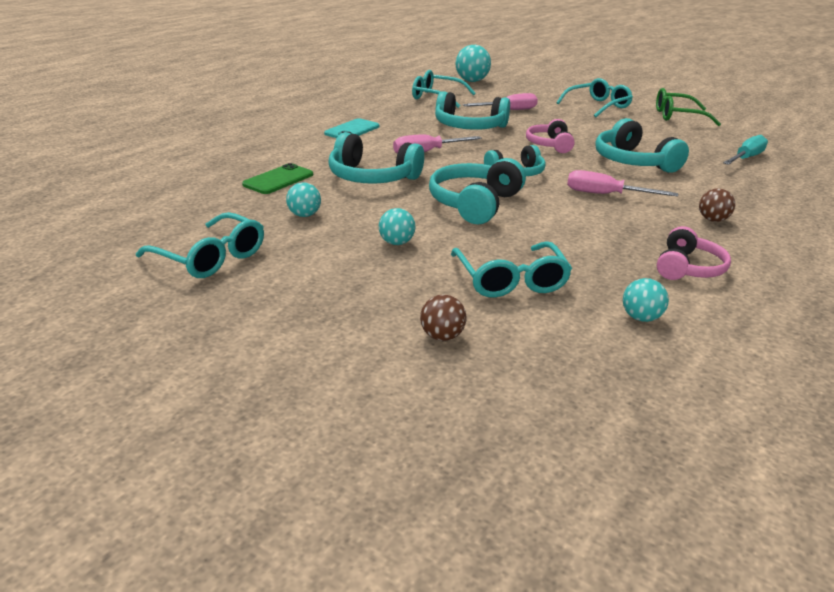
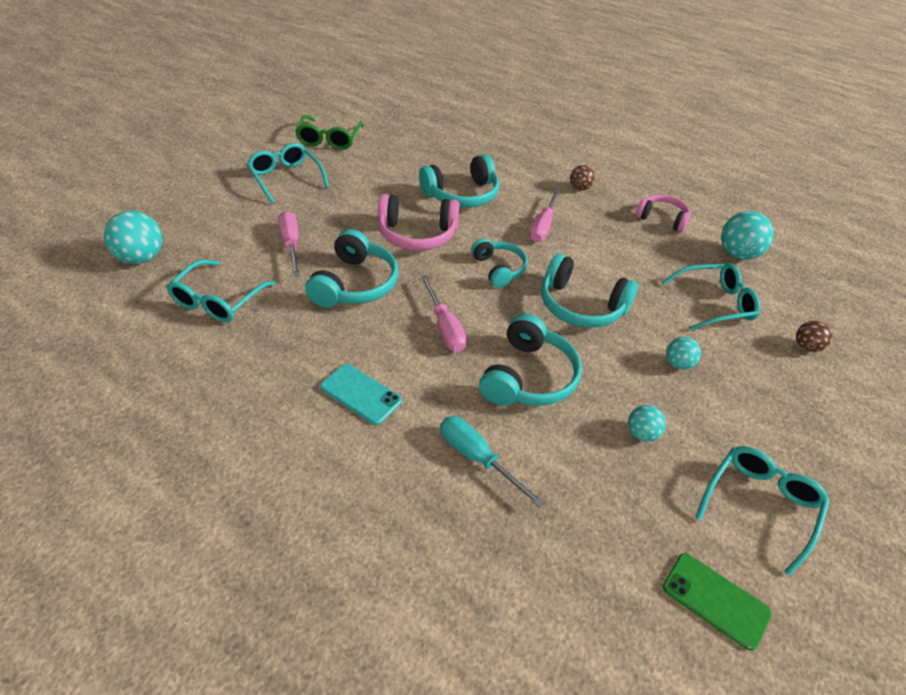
camera: 90 degrees left, 15 degrees up
(278, 180) = (550, 465): green phone -> green phone (715, 600)
(549, 145) = (417, 234): pink headphones -> pink headphones, size x1.53
(640, 318) = (737, 254): turquoise ball -> turquoise ball, size x1.75
(745, 158) = (448, 138): turquoise screwdriver -> turquoise screwdriver (477, 458)

